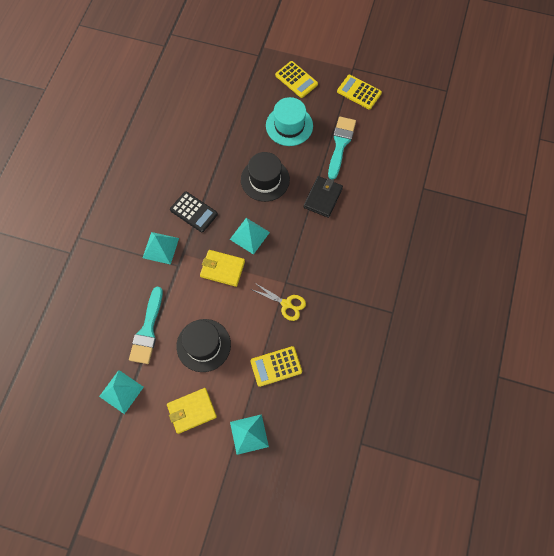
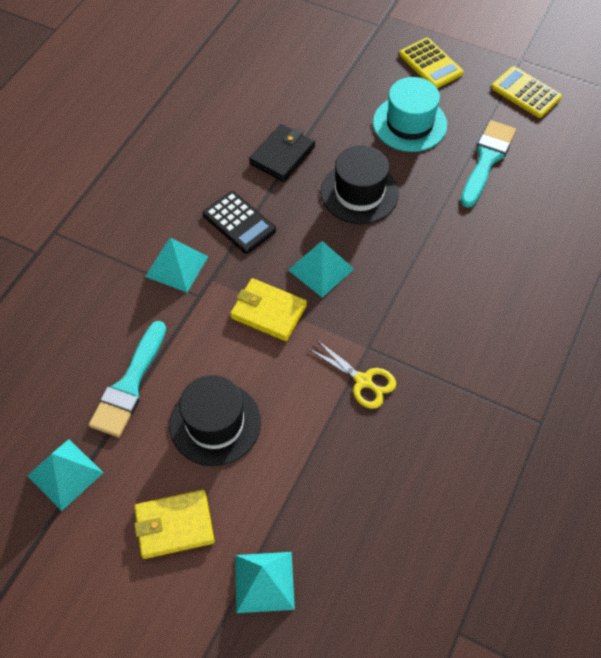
camera: 10 degrees right, 10 degrees down
(276, 366) = (330, 477): yellow calculator -> none
(323, 198) = (447, 231): black wallet -> black wallet (282, 155)

